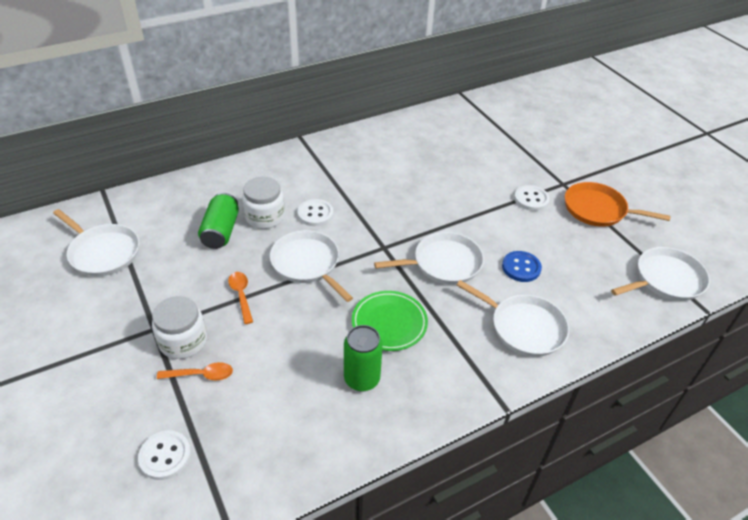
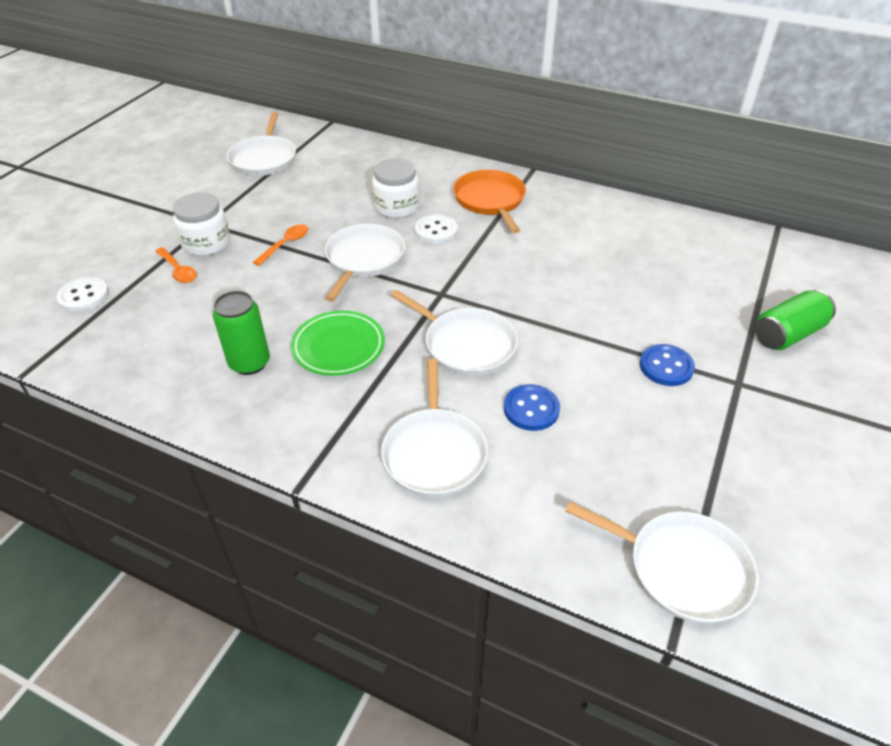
camera: 55 degrees right, 0 degrees up
(221, 231) = (350, 195): green can -> green can (787, 334)
(531, 199) = (666, 366): white button -> blue button
(598, 209) = (734, 437): orange pan -> orange pan (490, 200)

